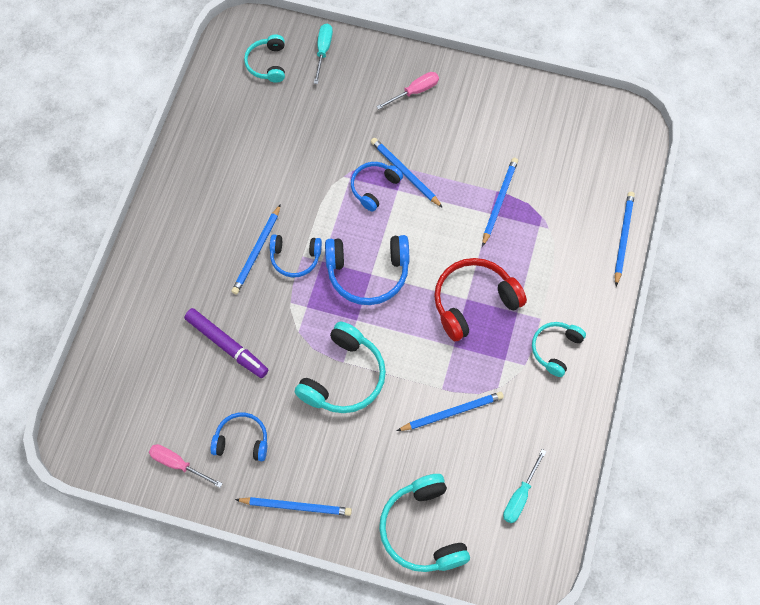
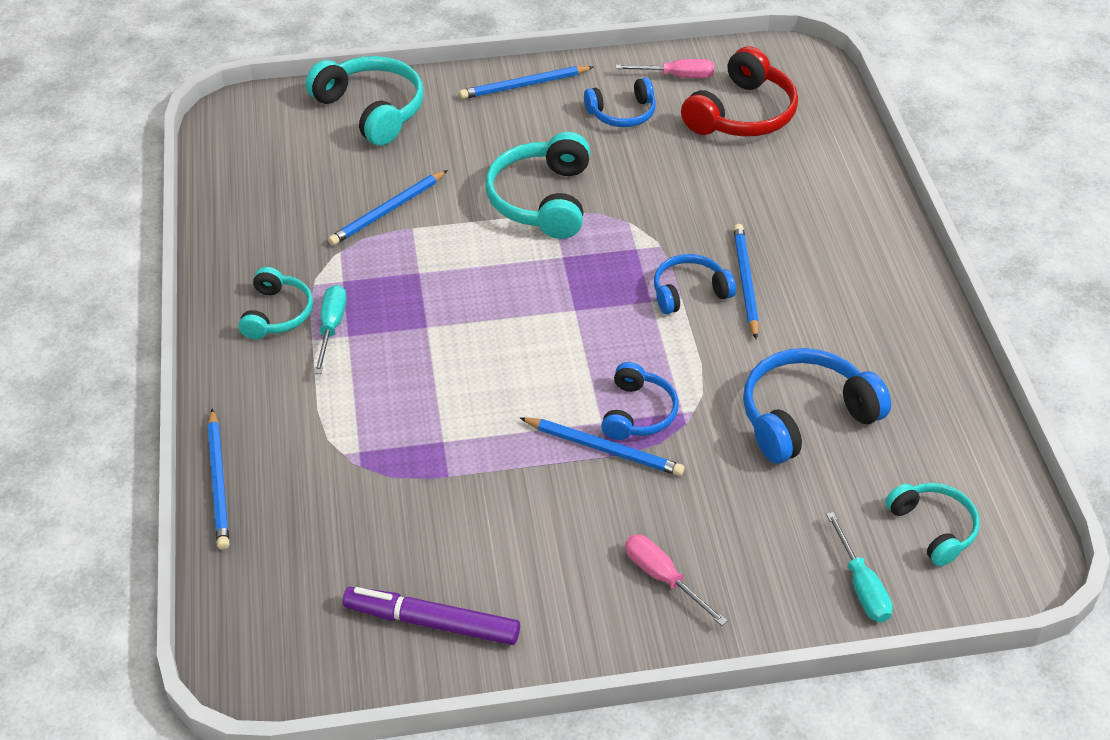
camera: 155 degrees right, 20 degrees down
(227, 345) = (705, 182): purple marker -> purple marker (432, 622)
(368, 273) = (580, 309): blue headphones -> blue headphones (805, 416)
(414, 91) = (663, 578): pink screwdriver -> pink screwdriver turned 105 degrees clockwise
(473, 302) = (415, 327): red headphones -> red headphones (742, 114)
(499, 201) = (437, 463): blue pencil -> none
(520, 496) = (269, 167): turquoise screwdriver -> turquoise screwdriver (331, 328)

